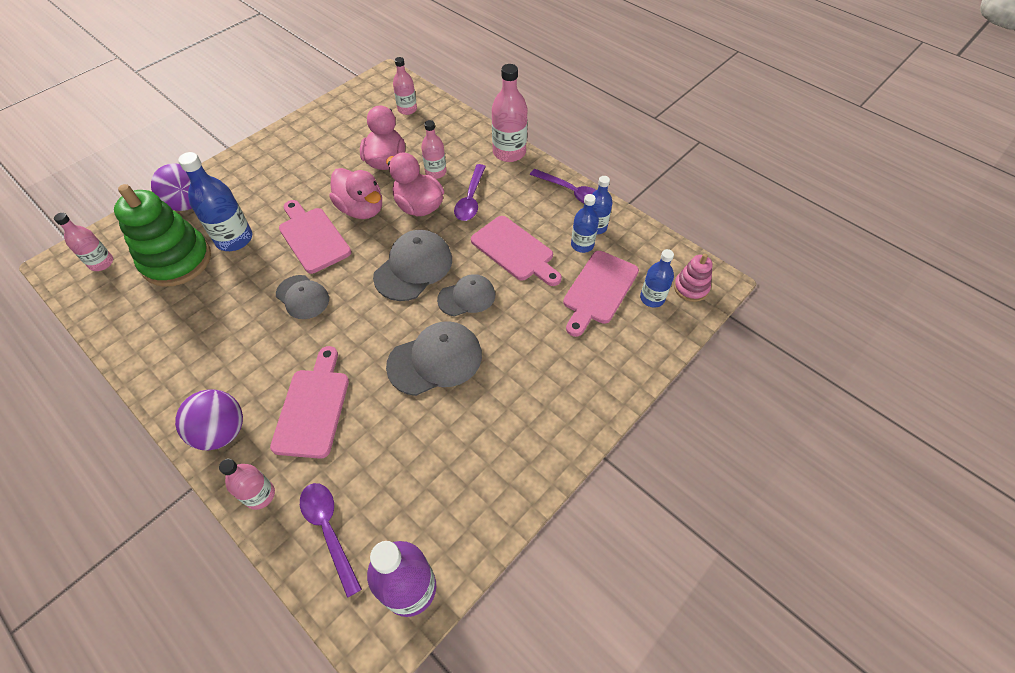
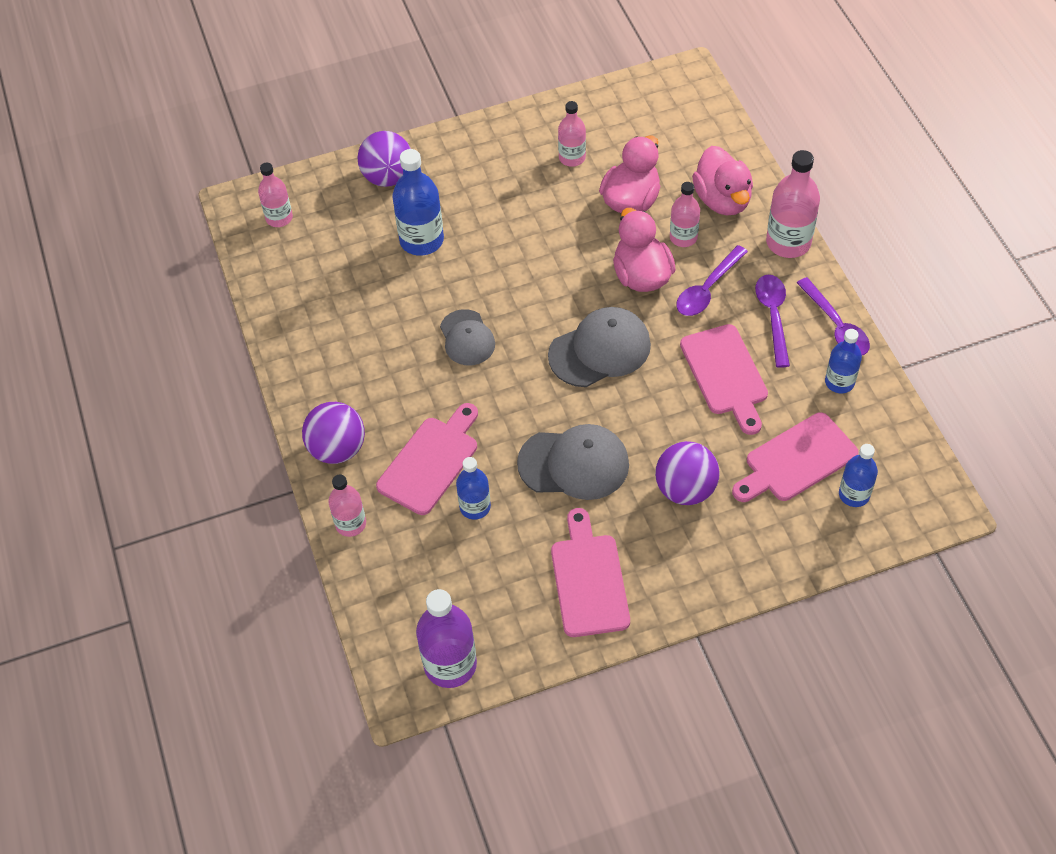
camera: 30 degrees right, 0 degrees up
(177, 260) = (354, 244): green stacking toy -> none
(313, 237) = (505, 270): pink cutting board -> pink cutting board (588, 580)
(329, 530) = (399, 583): purple spoon -> purple spoon (773, 316)
(361, 209) = (574, 255): pink duck -> pink duck (722, 200)
(407, 109) = (691, 134): pink bottle -> pink bottle (572, 158)
(467, 297) = (642, 408): grey cap -> none
(531, 344) = (685, 489): none -> purple ball
(582, 245) = (809, 398): blue bottle -> blue bottle (475, 507)
(691, 288) = (909, 501): pink stacking toy -> none

